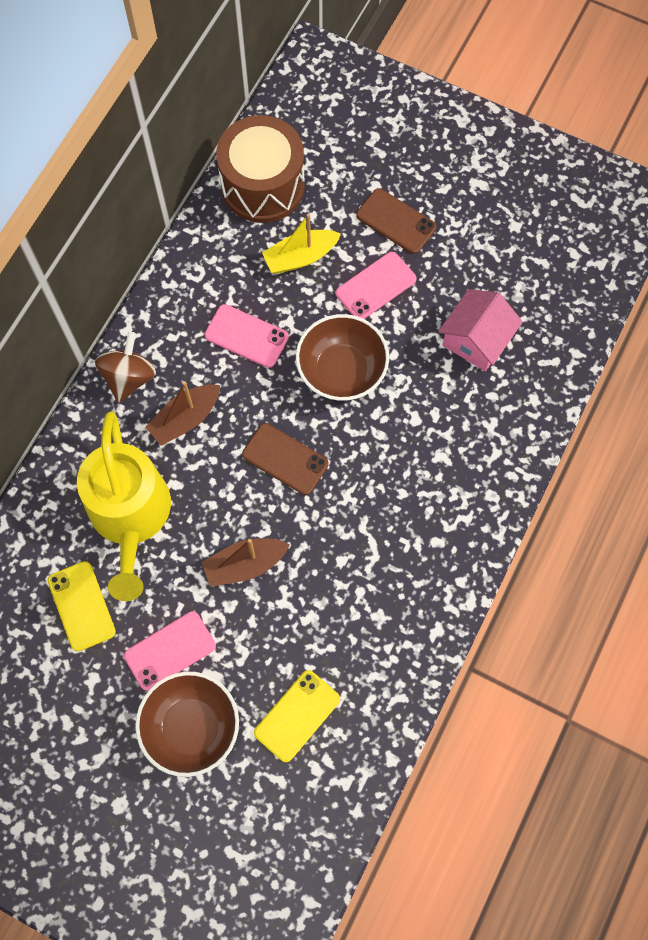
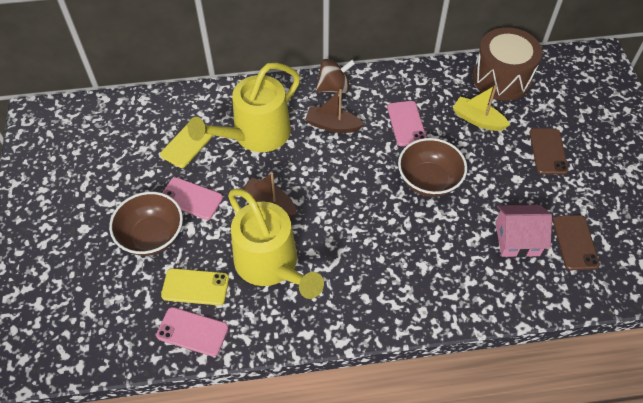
camera: 55 degrees right, 15 degrees down
(285, 459) = (349, 185): brown phone -> brown phone (575, 242)
(327, 614) = (270, 264): none -> yellow watering can
(376, 286) = (497, 166): pink phone -> pink phone (192, 331)

